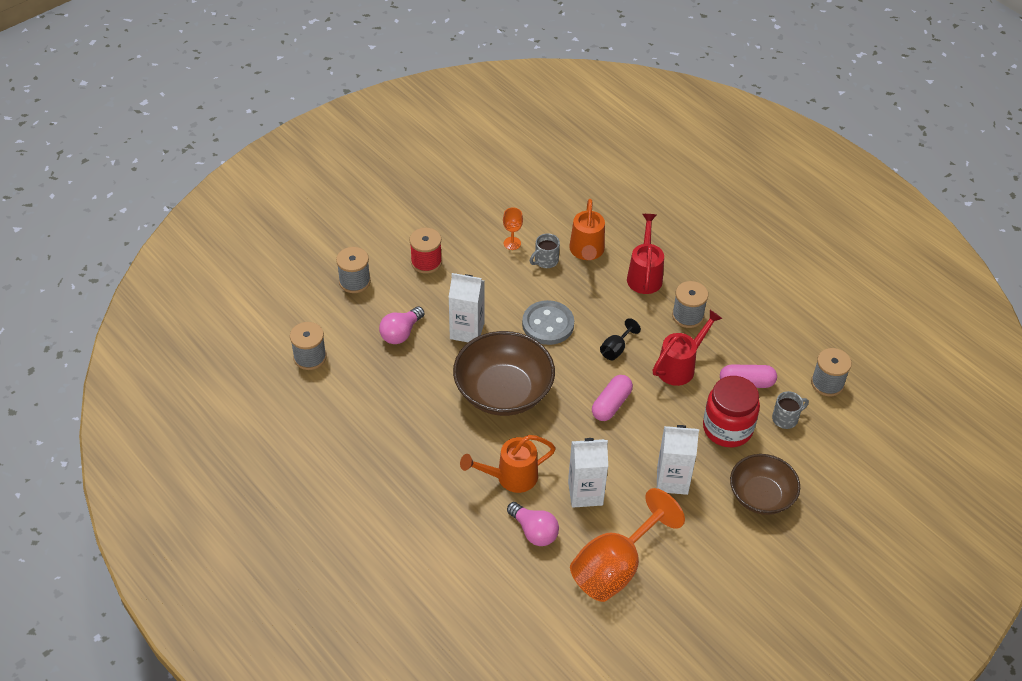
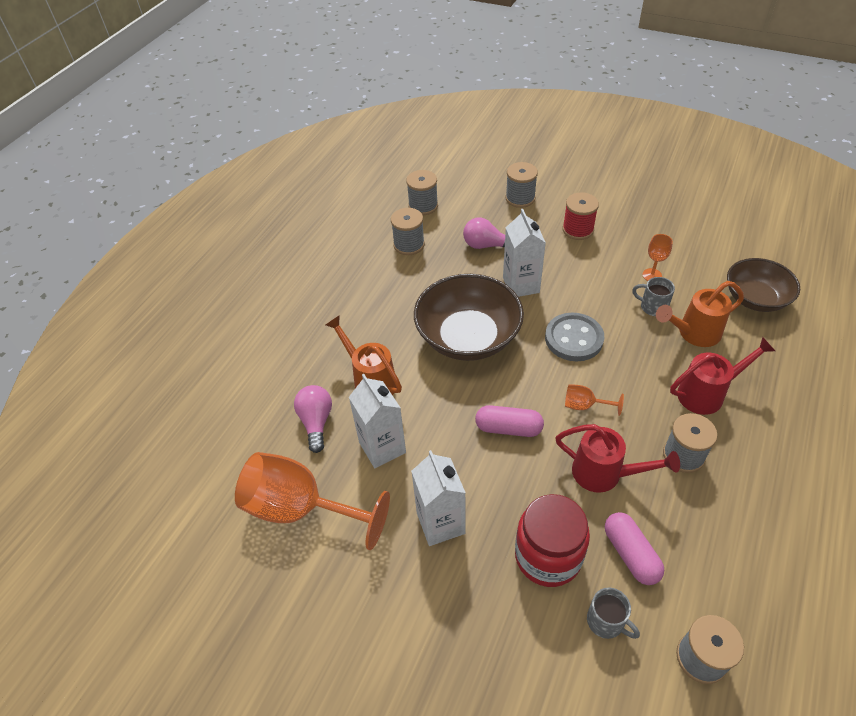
camera: 70 degrees right, 0 degrees up
(358, 389) = (409, 245): none -> grey spool
(534, 531) = (316, 422): pink light bulb -> pink light bulb turned 150 degrees clockwise
(616, 349) = (585, 405): black goblet -> orange goblet
(761, 496) = (469, 631): brown bowl -> brown bowl (755, 298)

